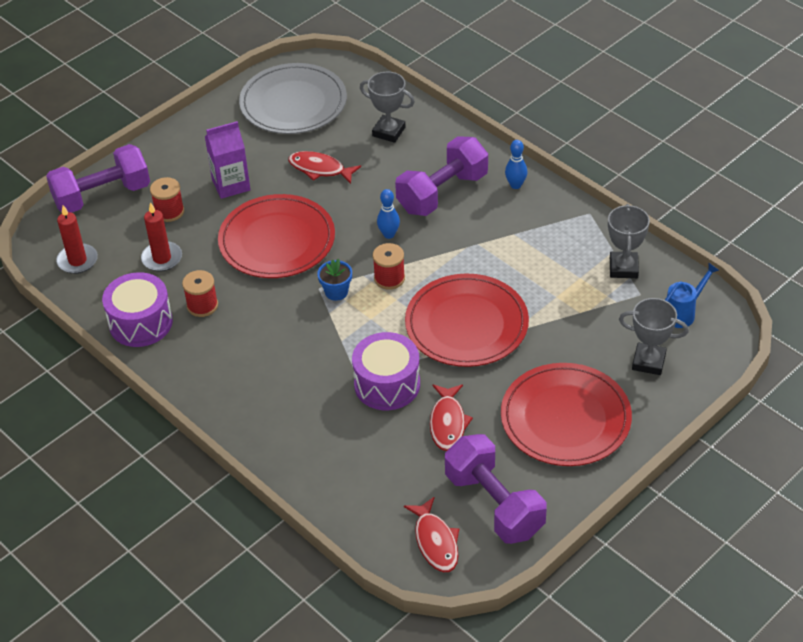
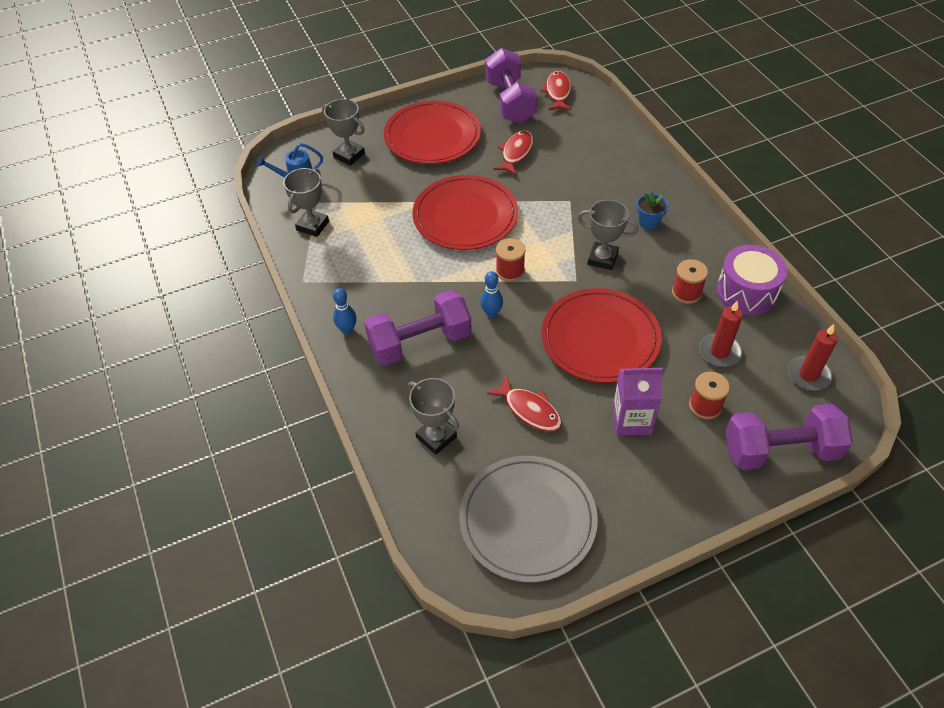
camera: 160 degrees left, 5 degrees up
(298, 317) = (602, 258): none -> grey trophy
(336, 292) = (561, 272): blue flower pot -> blue flower pot (649, 222)
(387, 384) = (549, 189): purple drum -> none

